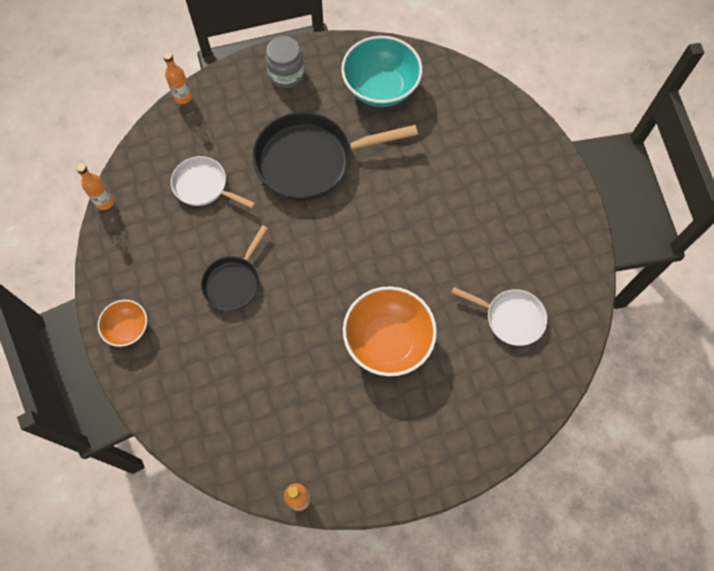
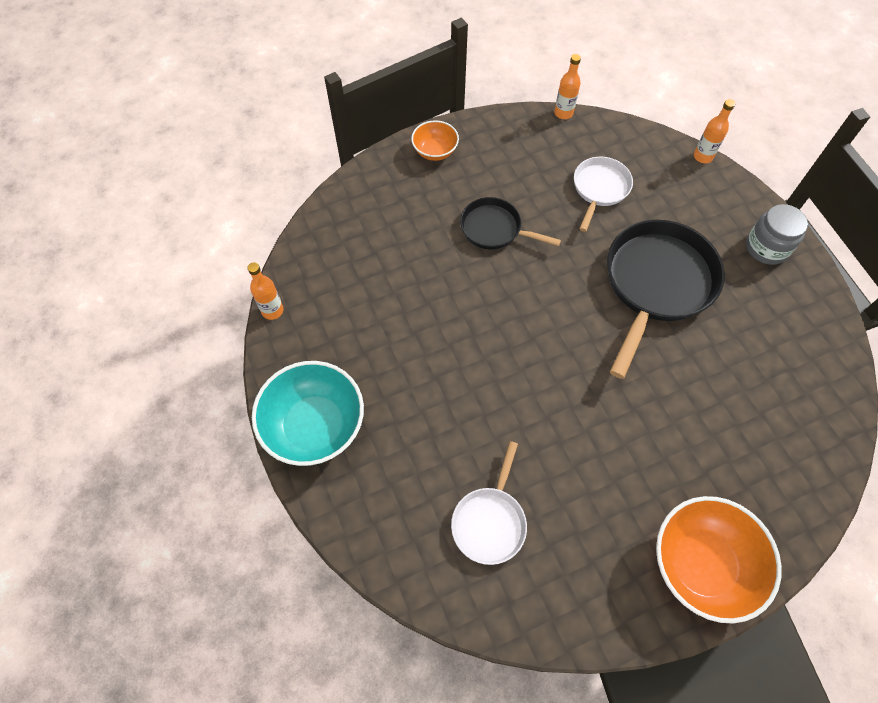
camera: 85 degrees right, 5 degrees down
(311, 160) = (656, 284): black pan -> black pan turned 45 degrees clockwise
(380, 88) = (781, 350): turquoise bowl -> turquoise bowl (315, 426)
(388, 341) = (445, 381): orange bowl -> orange bowl (701, 564)

